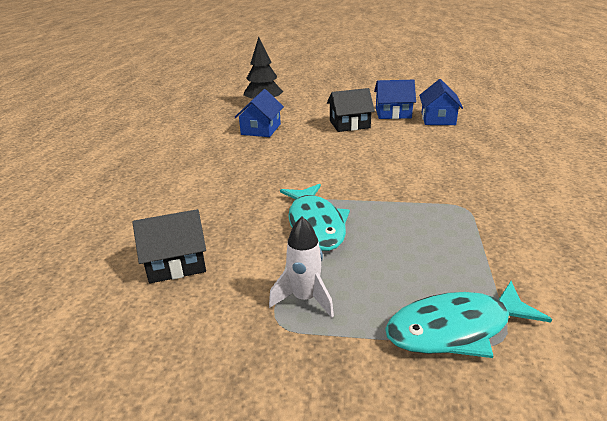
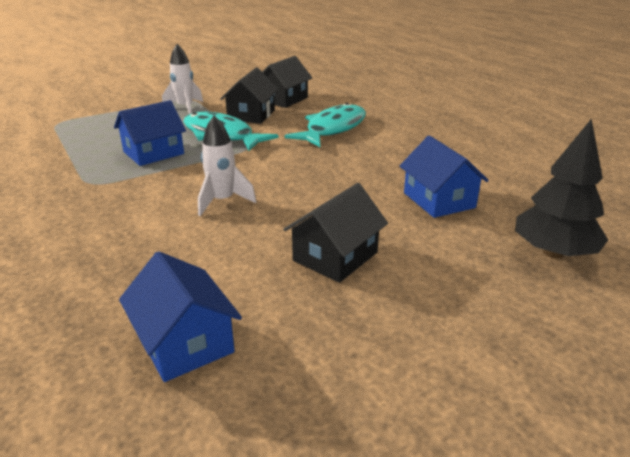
camera: 140 degrees right, 0 degrees up
(250, 246) = (251, 115): none -> black house
(376, 163) = (222, 201): none -> white rocket
(393, 113) = (293, 323): blue house -> blue house (153, 153)
(455, 329) = (87, 120): turquoise fish -> turquoise fish (333, 129)

